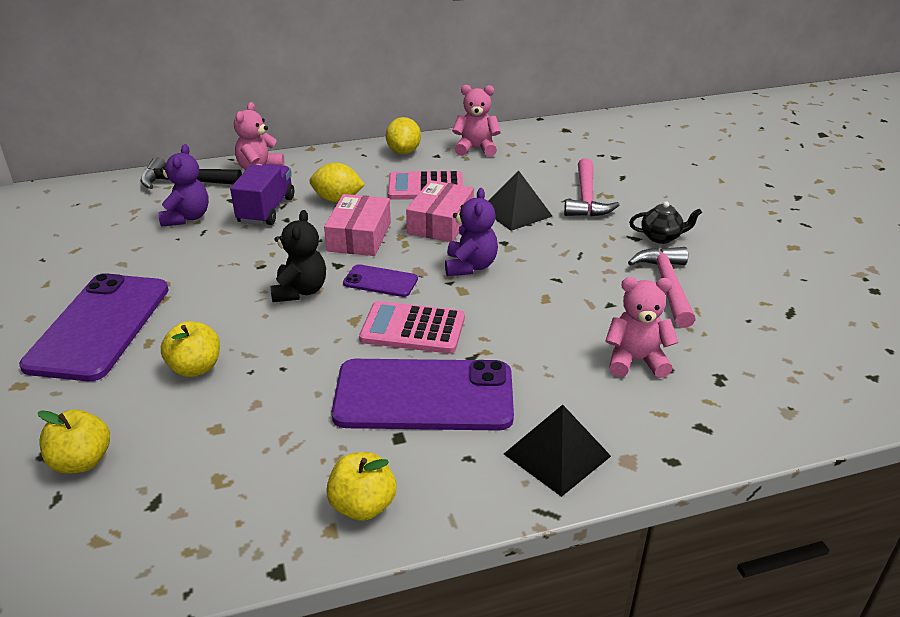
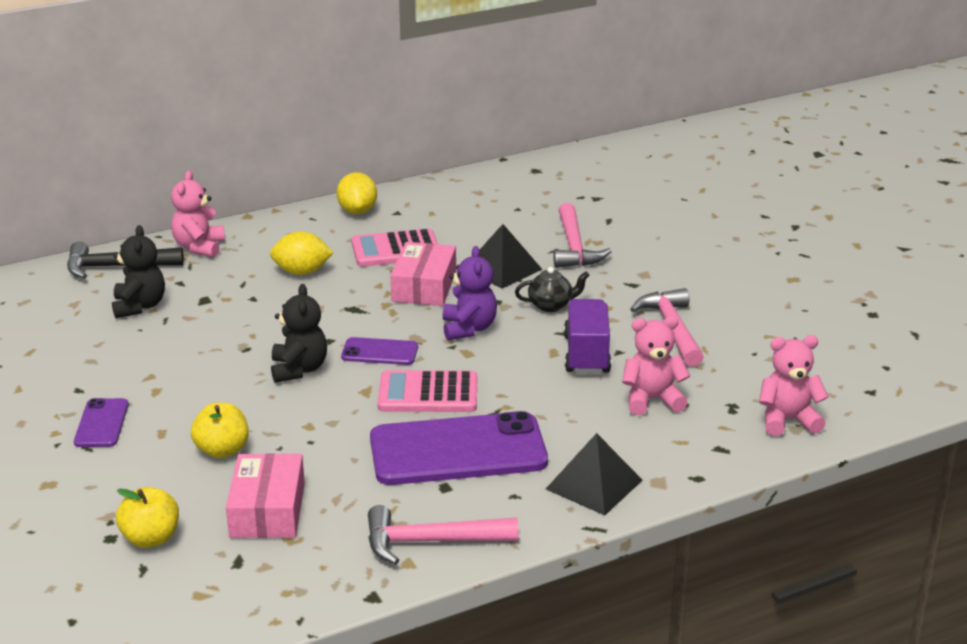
camera: 10 degrees left, 5 degrees down
(99, 326) = (102, 423): purple phone -> purple phone, size x0.47
(187, 217) = (139, 306): purple teddy bear -> black teddy bear
(266, 210) = (226, 290): purple truck -> purple truck (586, 354)
(359, 236) = (341, 309): pink box -> pink box (268, 510)
(363, 506) = (430, 542): yellow apple -> pink hammer
(476, 149) = (439, 201): pink teddy bear -> pink teddy bear (787, 420)
(661, 237) = (659, 281): black teapot -> black teapot (551, 305)

